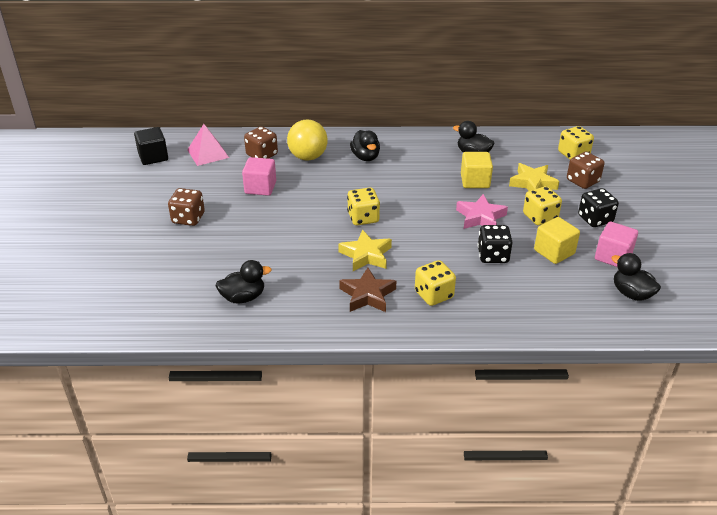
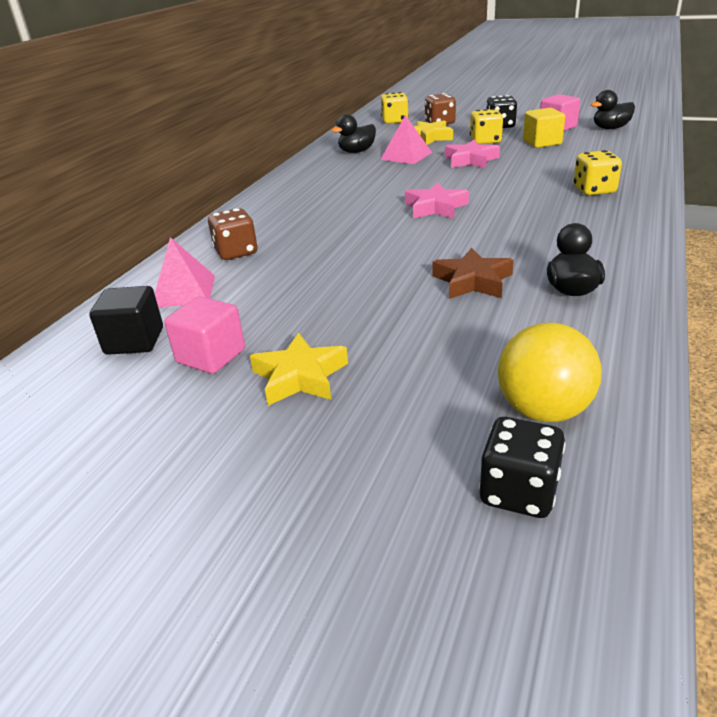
camera: 65 degrees left, 5 degrees down
(188, 218) = (351, 319): brown dice -> none
(260, 187) = (317, 259): pink cube -> pink cube (211, 356)
(308, 157) = (274, 225): yellow ball -> yellow ball (543, 410)
(363, 218) = (435, 207): yellow dice -> pink star
(365, 157) = (310, 195): black duck -> none
(366, 255) = (510, 213): yellow star -> yellow star (300, 377)
(367, 295) = (586, 219): brown star -> brown star (472, 281)
(475, 181) = (406, 156): yellow cube -> pink pyramid
(493, 256) = (538, 162): black dice -> black dice (519, 492)

